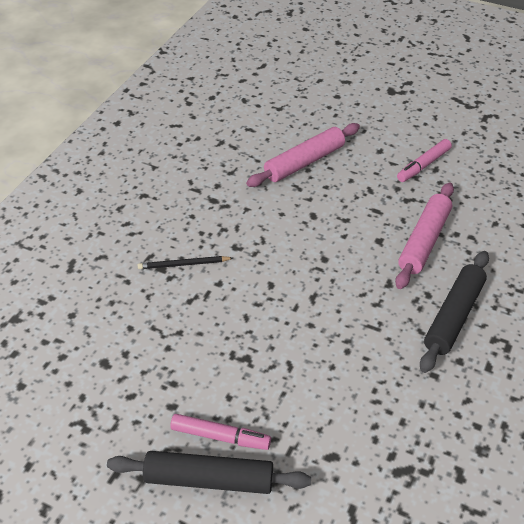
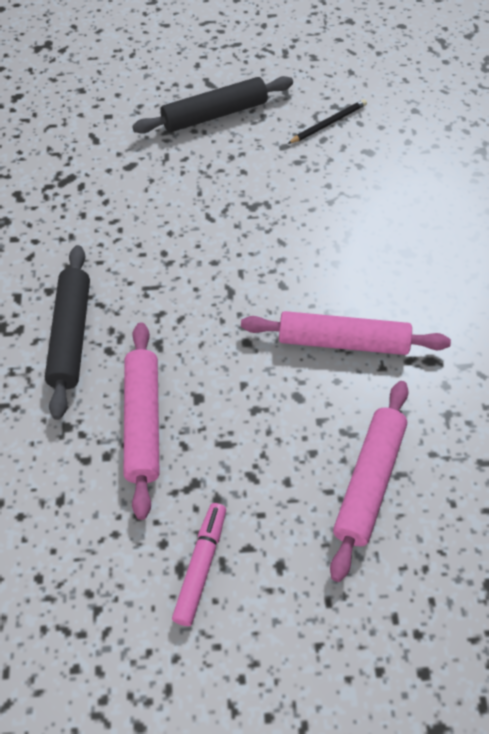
camera: 150 degrees right, 10 degrees up
(183, 264) = (387, 265): black pencil -> black pencil (328, 123)
(220, 436) = (228, 142): pink marker -> none
(259, 232) = (343, 342): none -> pink rolling pin

